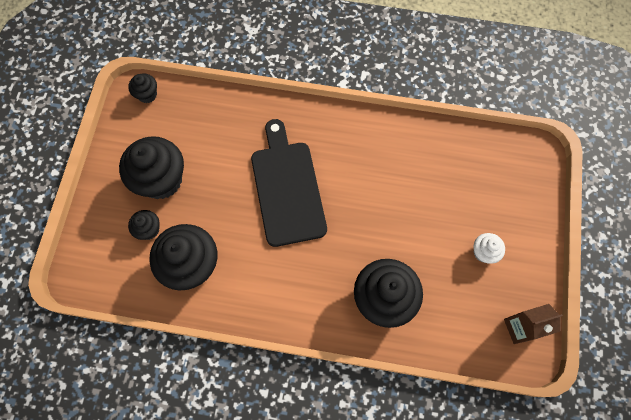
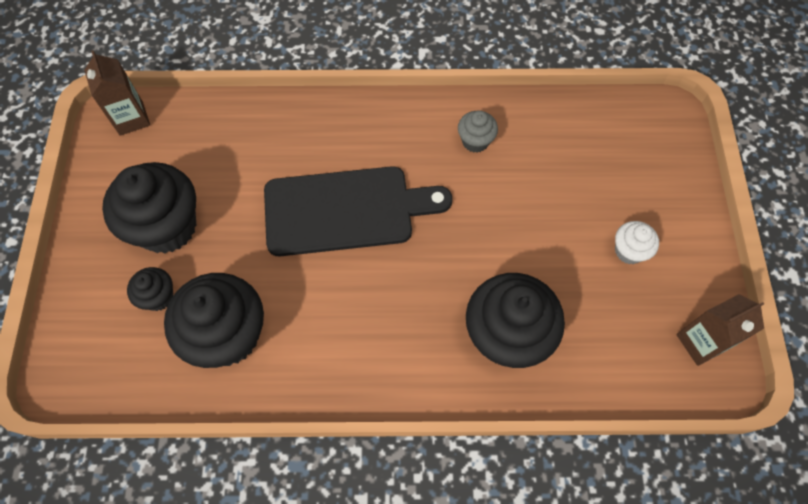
camera: 10 degrees left, 5 degrees down
(147, 95) = (131, 118): black cupcake -> brown carton
(287, 188) = (345, 210): black cutting board -> black cutting board turned 105 degrees clockwise
(389, 151) = (475, 141): none -> grey cupcake

